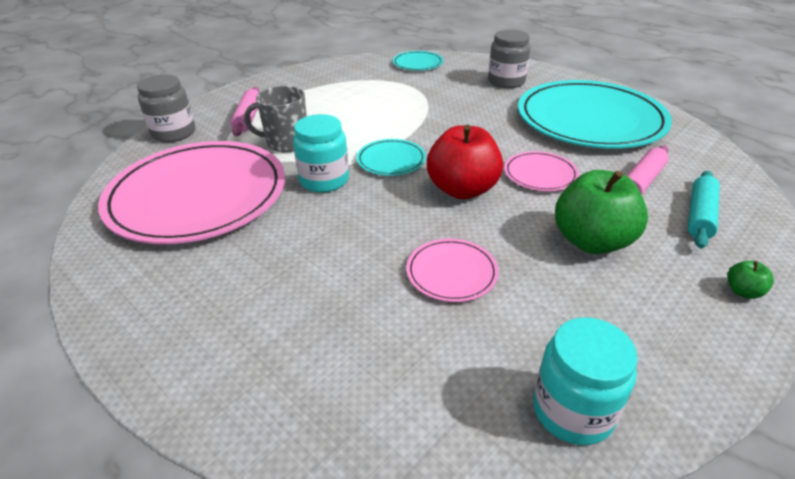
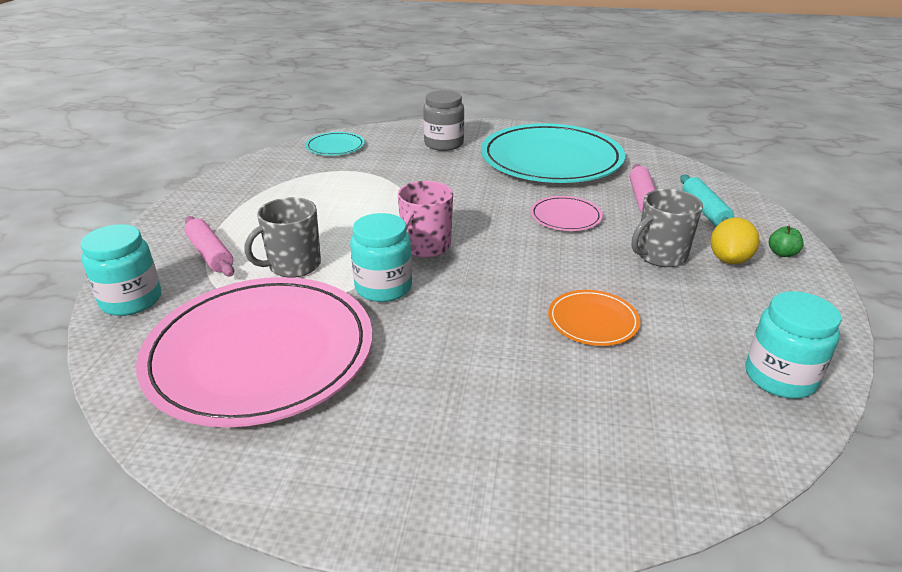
camera: 35 degrees left, 5 degrees down
(174, 133) = (131, 300): grey jar -> turquoise jar
(391, 160) = (425, 246): turquoise plate -> pink mug
(451, 272) = (593, 321): pink plate -> orange plate
(462, 189) = (520, 251): red apple -> none
(591, 241) = (660, 255): green apple -> grey mug
(666, 273) = (729, 259): none -> yellow lemon

